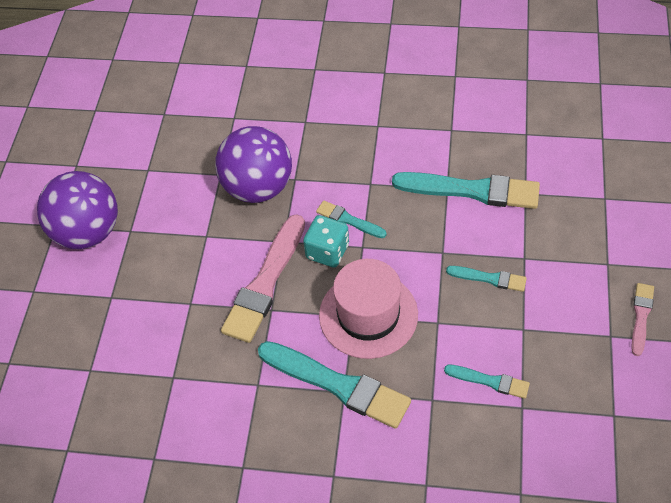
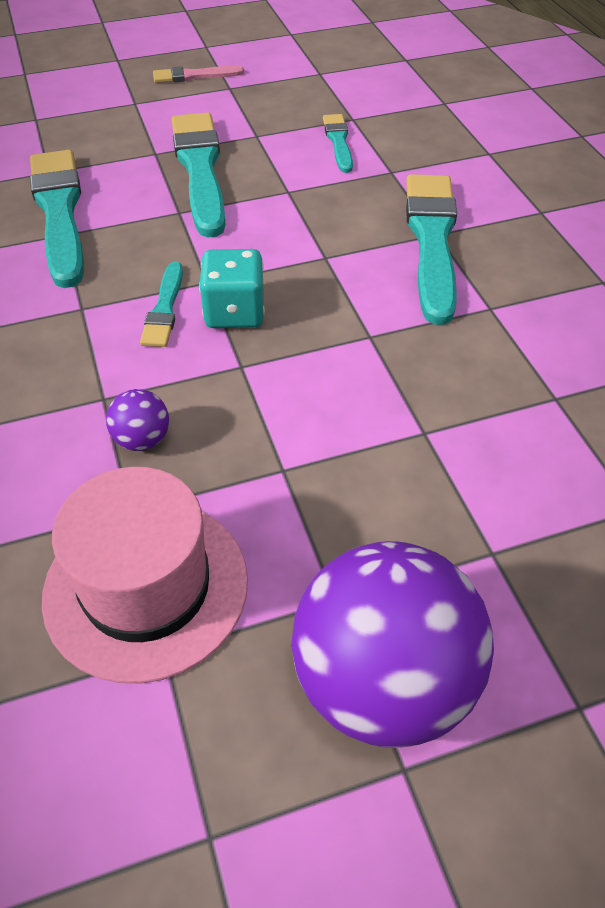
camera: 120 degrees left, 5 degrees down
(258, 188) = (142, 440): purple ball -> purple ball, size x0.41
(265, 282) = (329, 358): pink brush -> none
(368, 315) = (315, 245): pink hat -> pink hat (146, 587)
(489, 278) = (200, 170): turquoise brush -> turquoise brush, size x1.95

